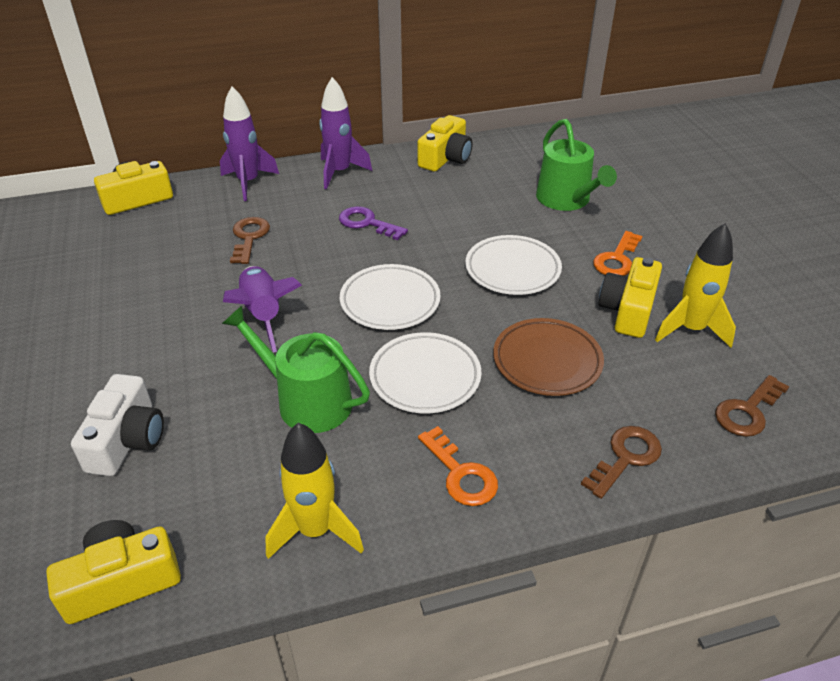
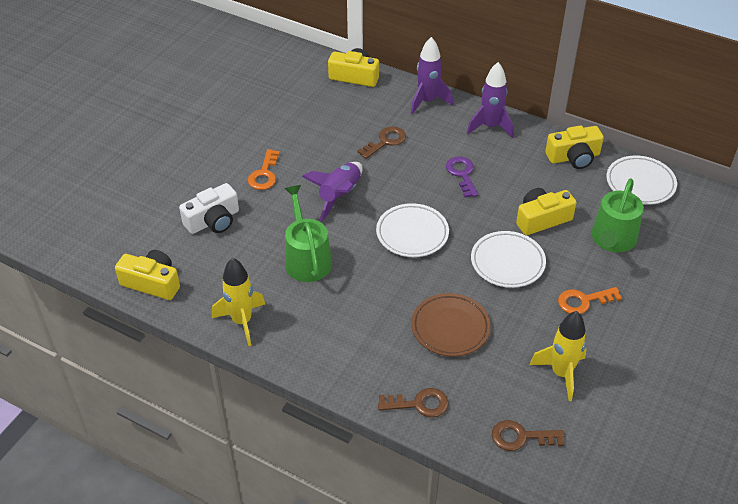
camera: 45 degrees right, 5 degrees up
(425, 377) = (376, 288): white plate -> white plate (640, 183)
(461, 474) = (331, 347): orange key -> orange key (264, 174)
(628, 310) = (540, 335): yellow camera -> yellow camera (542, 219)

